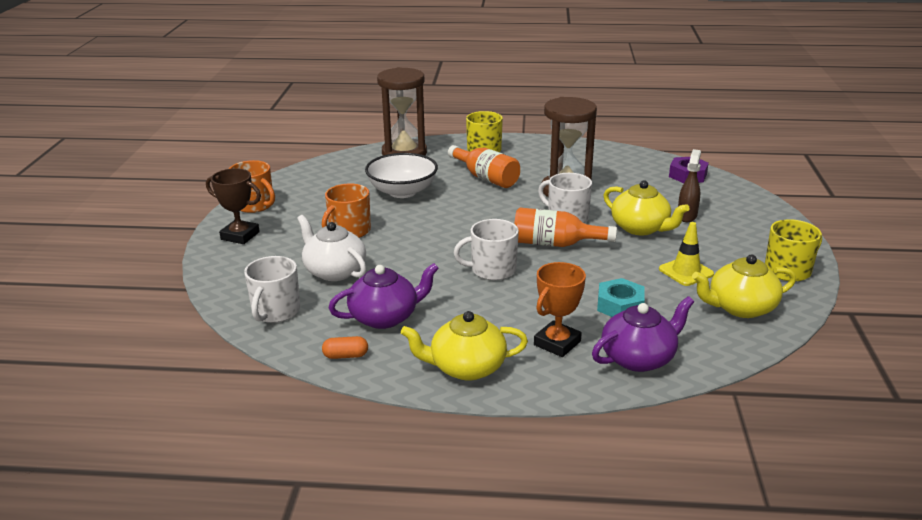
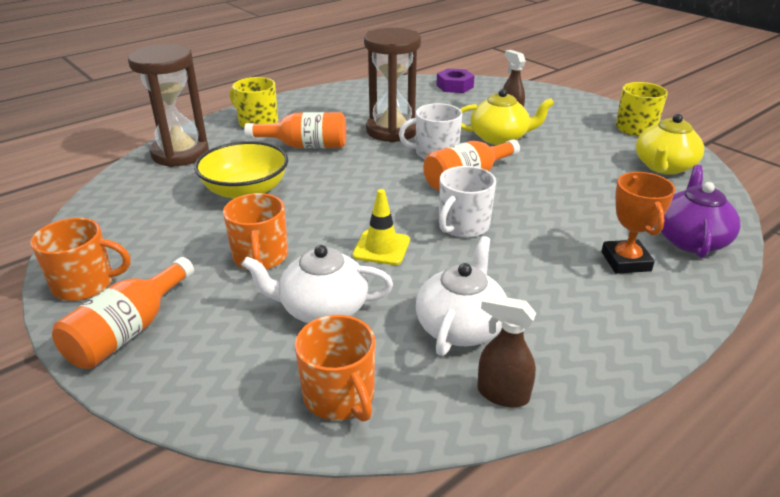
camera: 45 degrees left, 5 degrees up
(240, 236) = (128, 331): brown trophy -> orange bottle
(275, 311) = (340, 396): white mug -> orange mug
(345, 356) = (502, 394): orange capsule -> brown spray bottle
(385, 317) = (460, 326): purple teapot -> white teapot
(402, 191) = (246, 191): white bowl -> yellow bowl
(466, 367) = (613, 329): yellow teapot -> none
(620, 305) = (601, 205): turquoise nut -> none
(686, 272) = (587, 157): yellow traffic cone -> yellow traffic cone (381, 248)

